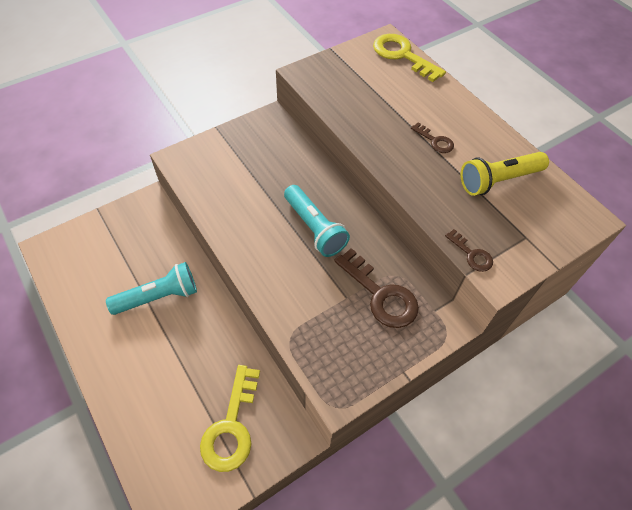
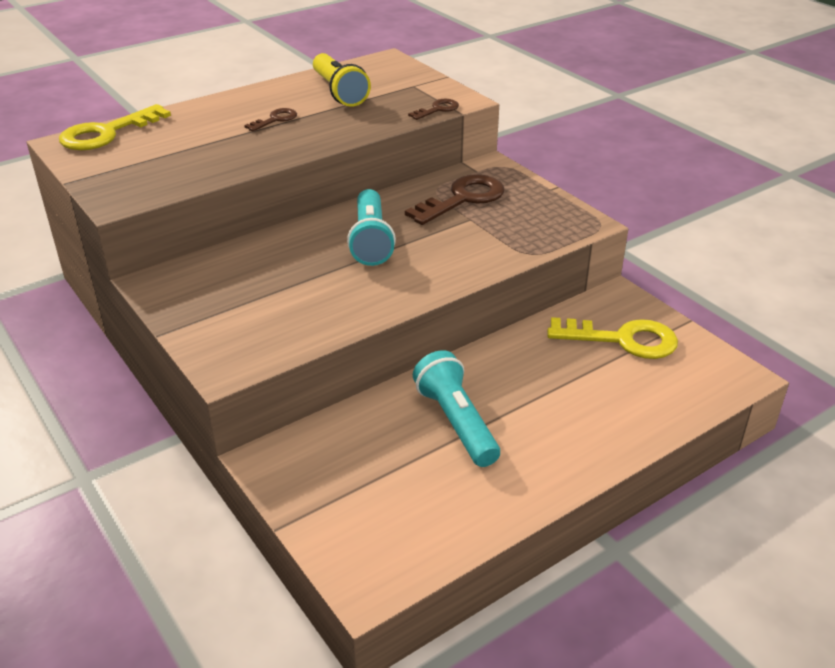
camera: 90 degrees left, 20 degrees down
(314, 228) = (371, 240): turquoise flashlight -> turquoise flashlight turned 120 degrees clockwise

